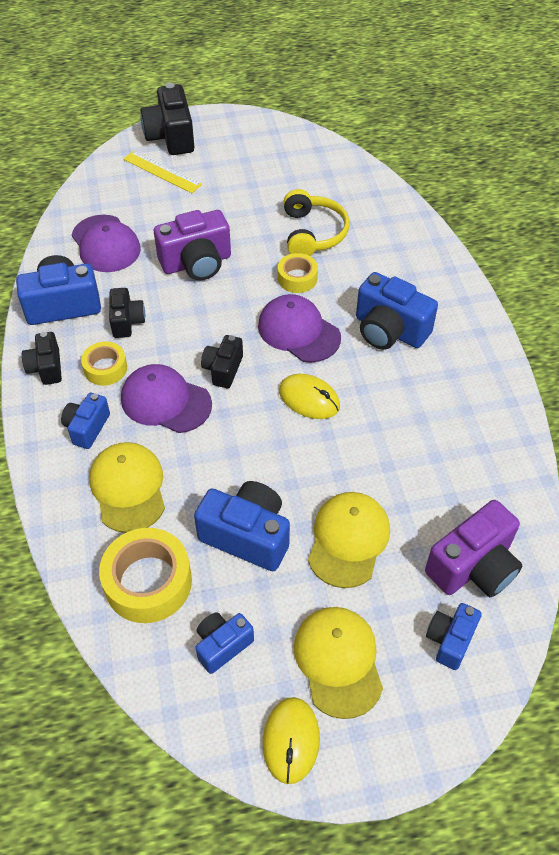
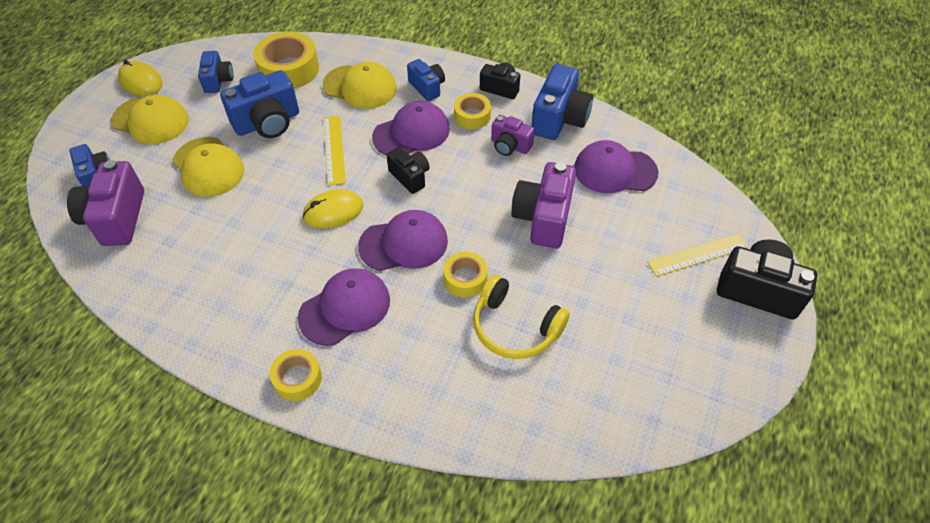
camera: 125 degrees right, 0 degrees up
(127, 321) = (510, 146): black camera -> purple camera
(236, 449) = (334, 149): none -> yellow ruler
(389, 330) = (345, 308): blue camera -> purple cap
(466, 321) = (297, 378): none -> yellow tape

